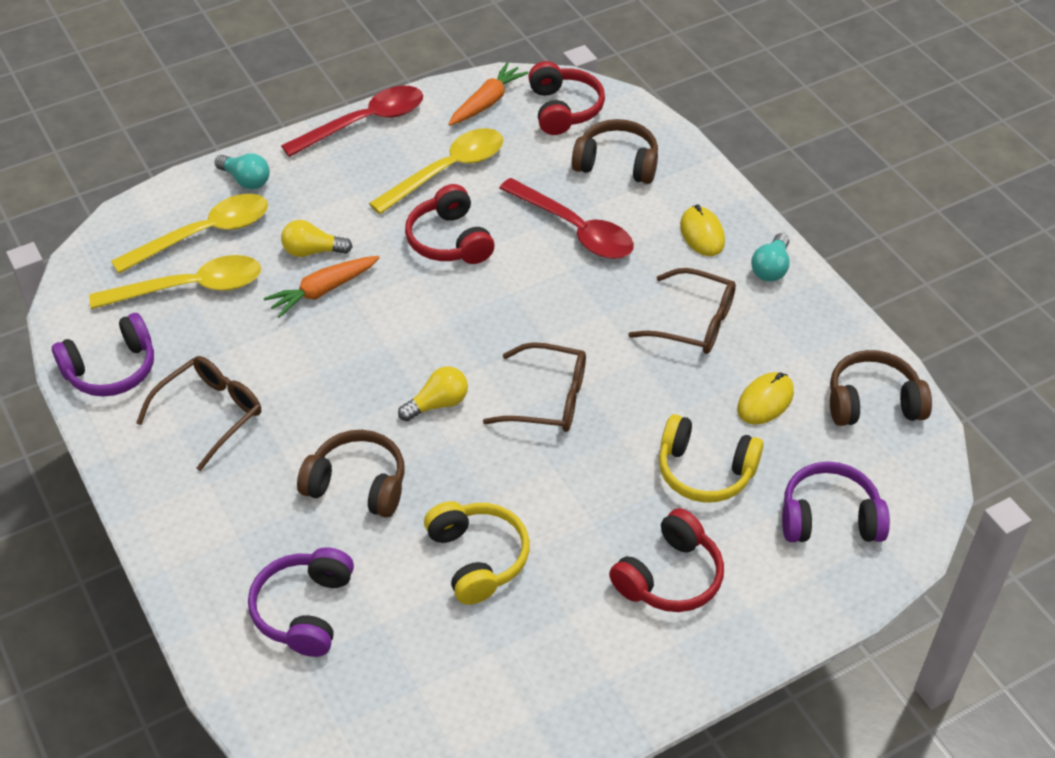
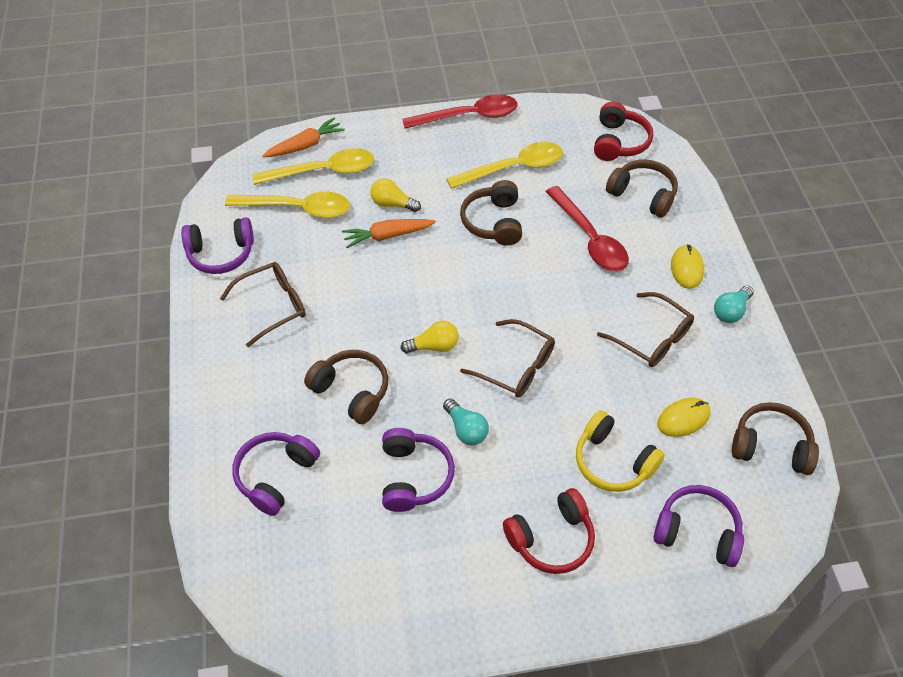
camera: 20 degrees right, 5 degrees up
(246, 180) = (368, 138): turquoise light bulb -> turquoise light bulb (466, 429)
(450, 240) = (493, 222): red headphones -> brown headphones
(477, 558) = (413, 476): yellow headphones -> purple headphones
(487, 102) = (563, 122): orange carrot -> orange carrot (305, 145)

